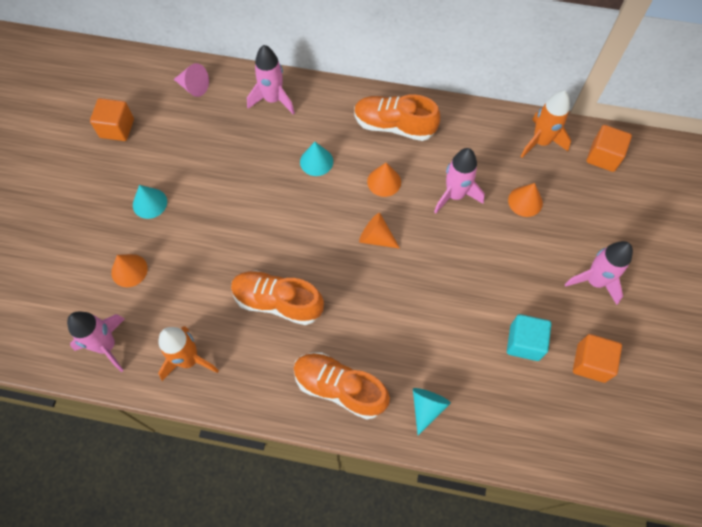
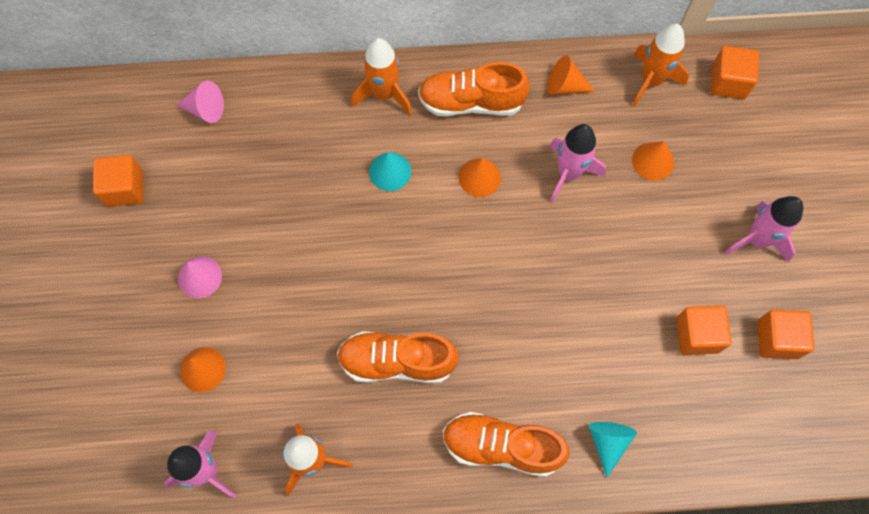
camera: 15 degrees left, 5 degrees up
(150, 203) = (200, 277): turquoise cone -> pink cone
(273, 99) = (311, 103): pink rocket -> none
(329, 106) = (384, 94): none -> orange rocket
(376, 237) = (490, 251): orange cone -> orange cone (565, 86)
(524, 342) = (697, 335): turquoise cube -> orange cube

